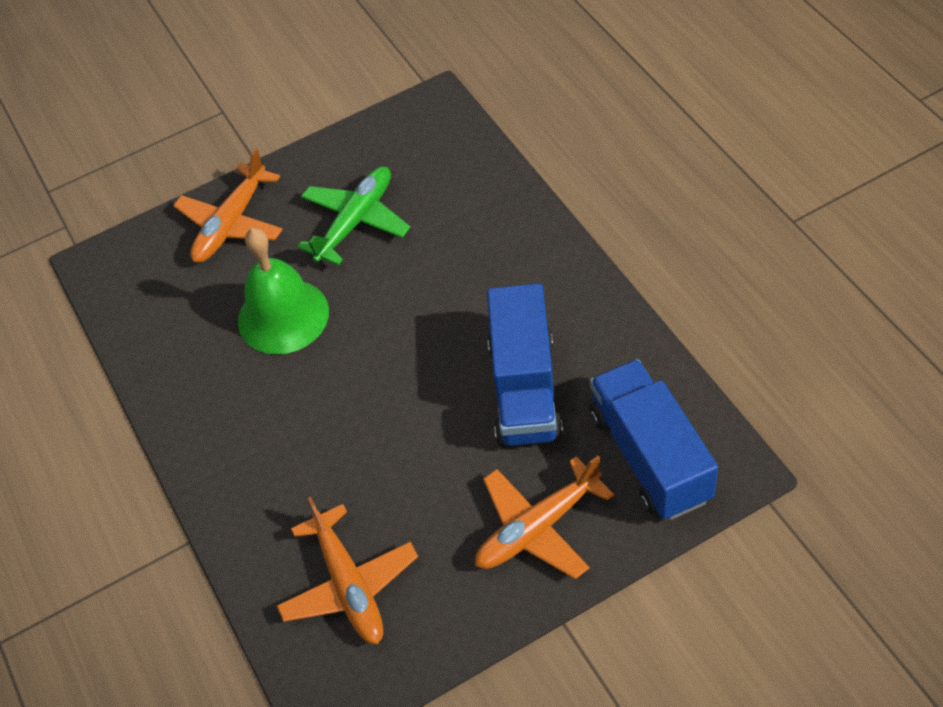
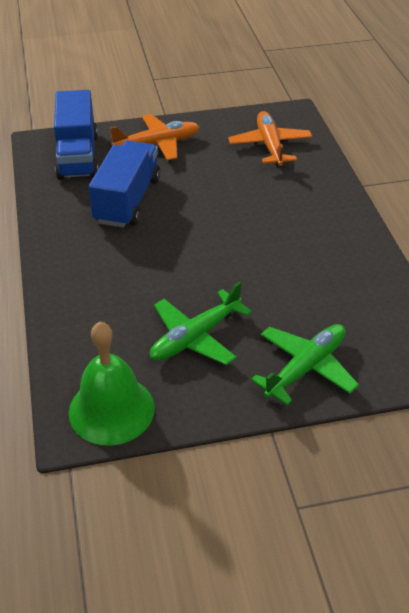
camera: 170 degrees left, 10 degrees down
(231, 224) = (305, 368): orange plane -> green plane
(283, 316) = (275, 283): green bell -> green bell (111, 409)

